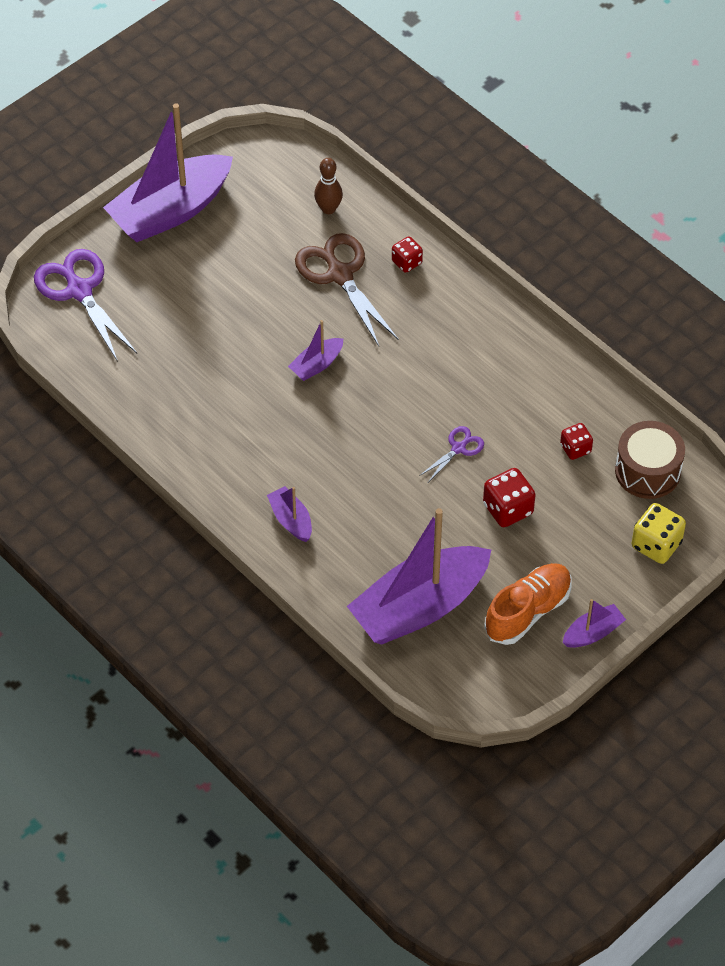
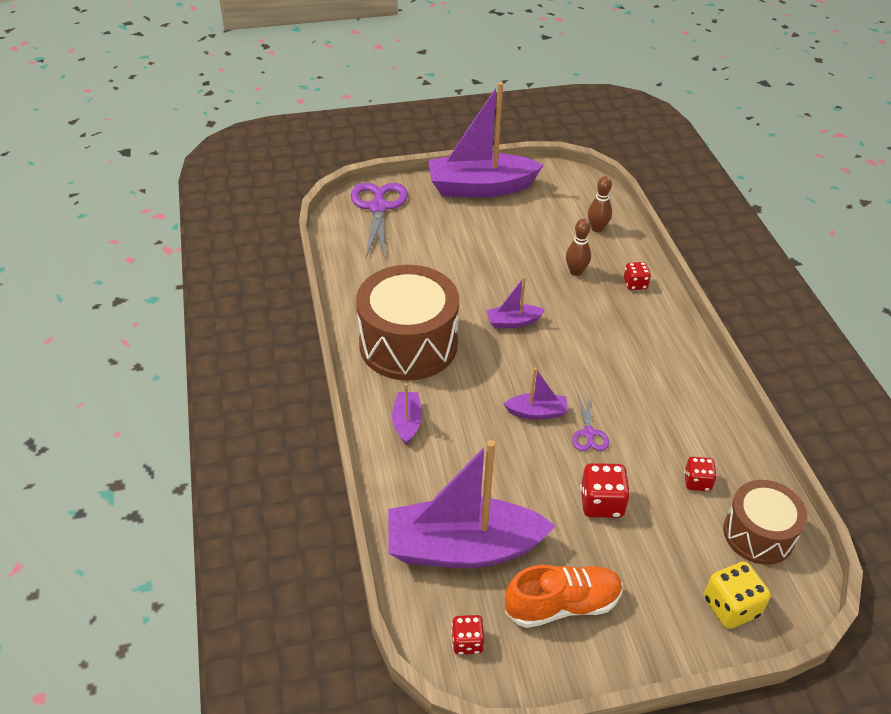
camera: 30 degrees right, 10 degrees down
(233, 439) = (408, 344): none -> brown drum
(340, 275) = (576, 272): brown scissors -> brown bowling pin
(458, 448) = (589, 433): purple scissors -> purple scissors turned 105 degrees clockwise
(473, 679) = (467, 642): none -> red dice
(593, 633) = (615, 660): purple boat -> purple boat (537, 412)

